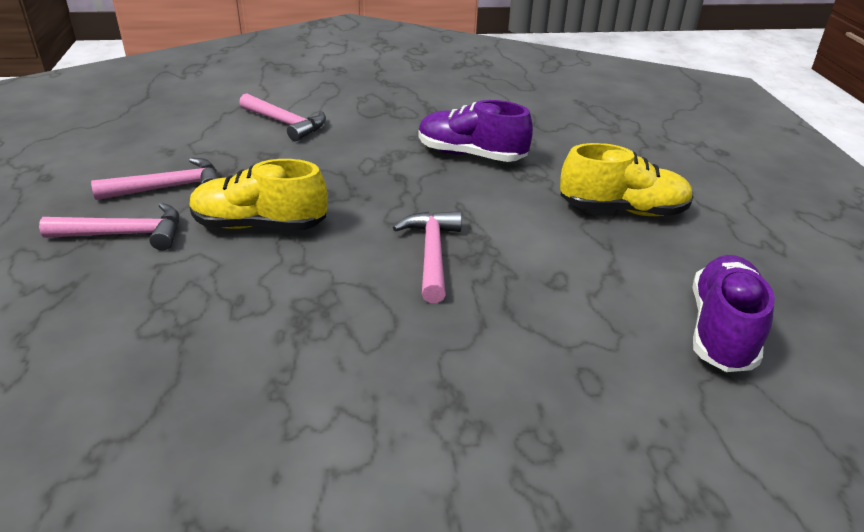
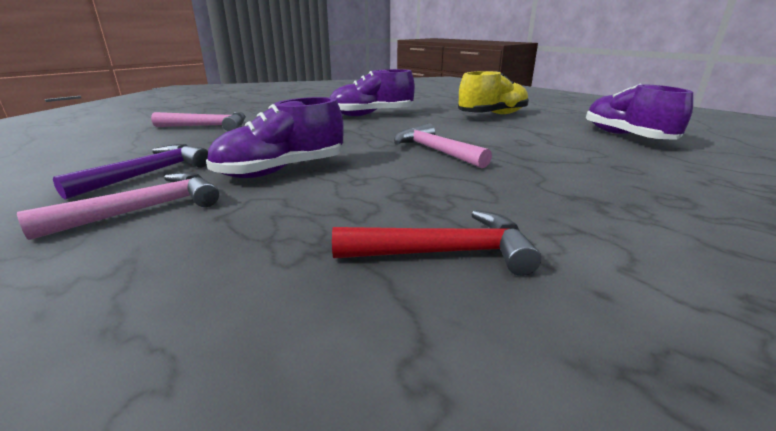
camera: 35 degrees left, 10 degrees down
(168, 187) = (148, 174): pink hammer -> purple hammer
(237, 381) = (443, 253): none -> red hammer
(260, 225) = (281, 171): yellow shoe -> purple shoe

